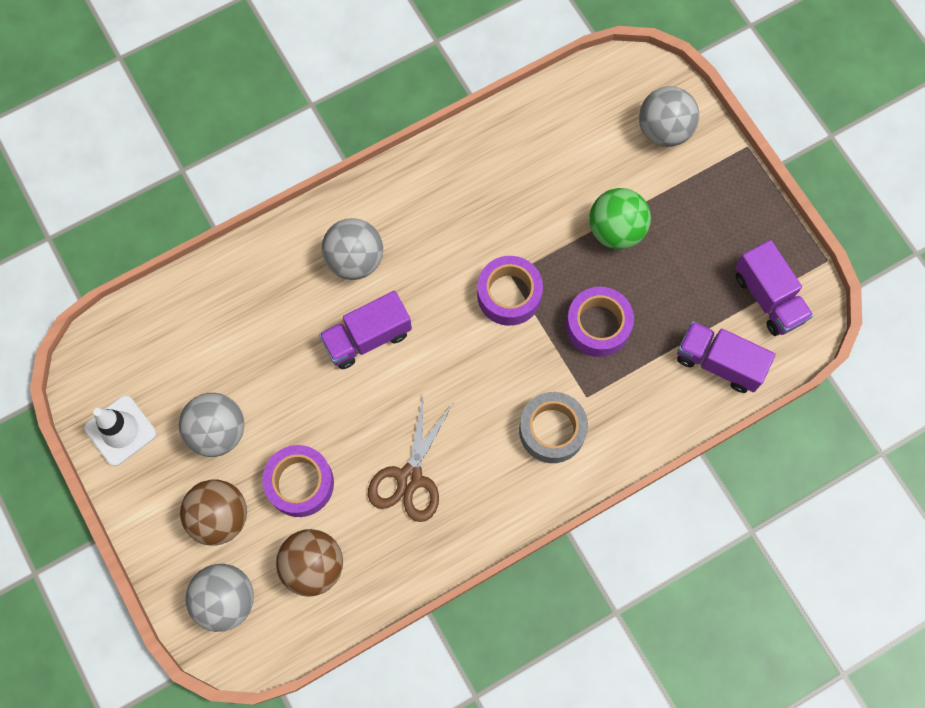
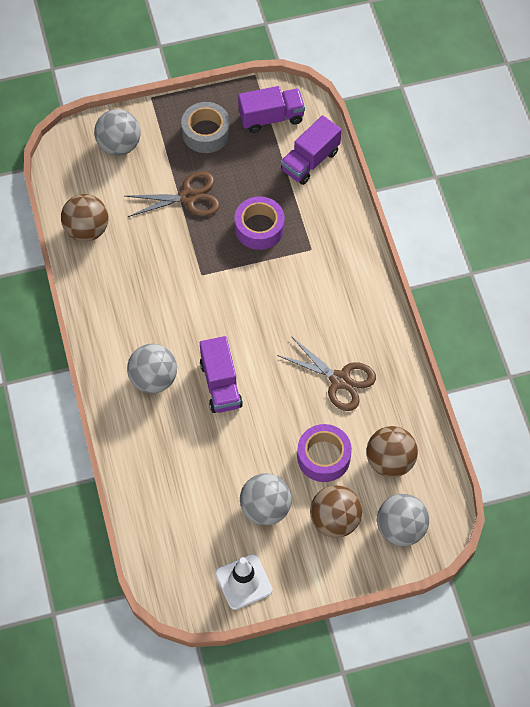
camera: 75 degrees left, 10 degrees down
(509, 295) = (217, 279): purple tape -> none
(533, 129) = (87, 230): none -> brown ball
(552, 430) = (330, 278): grey tape -> grey tape (206, 133)
(616, 230) = (188, 197): green ball -> brown scissors

